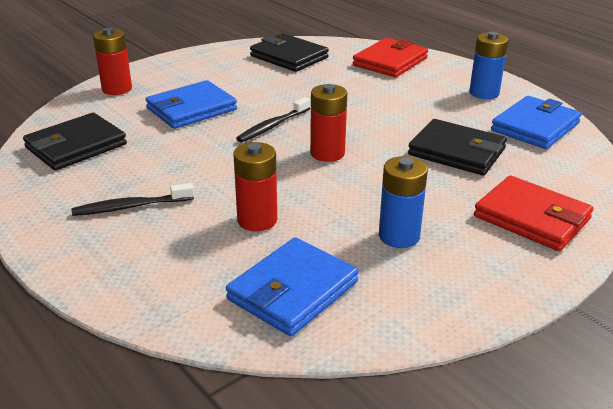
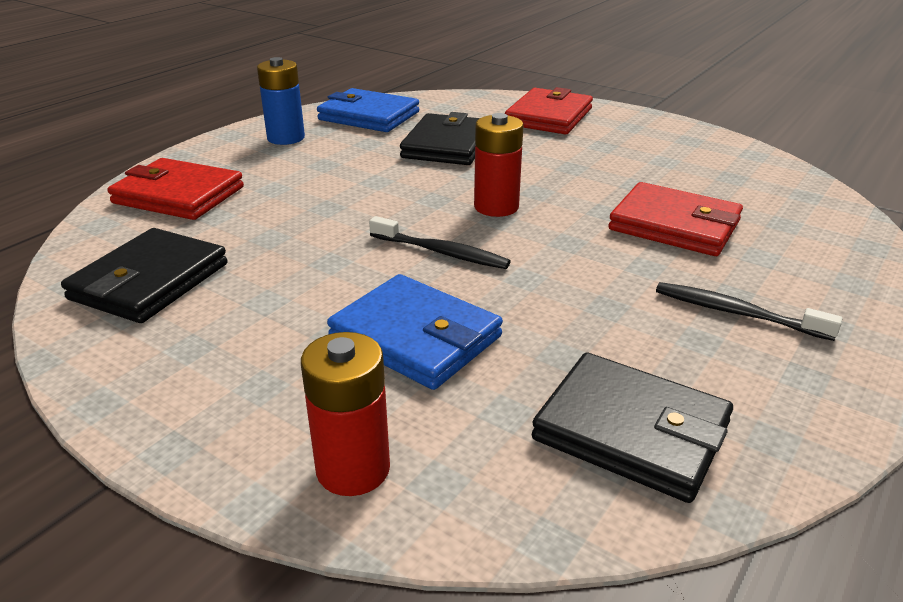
camera: 105 degrees left, 0 degrees up
(131, 207) = (737, 313): black toothbrush -> black toothbrush turned 150 degrees clockwise
(257, 220) = (674, 225): red battery -> red wallet
(293, 291) = (759, 193): blue wallet -> none
(399, 236) = (629, 160): blue battery -> none

